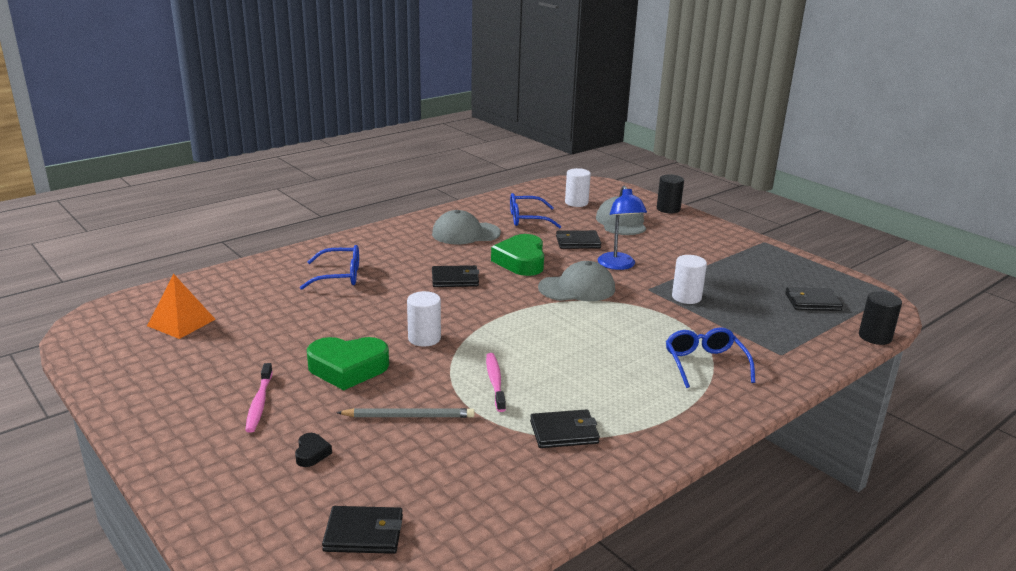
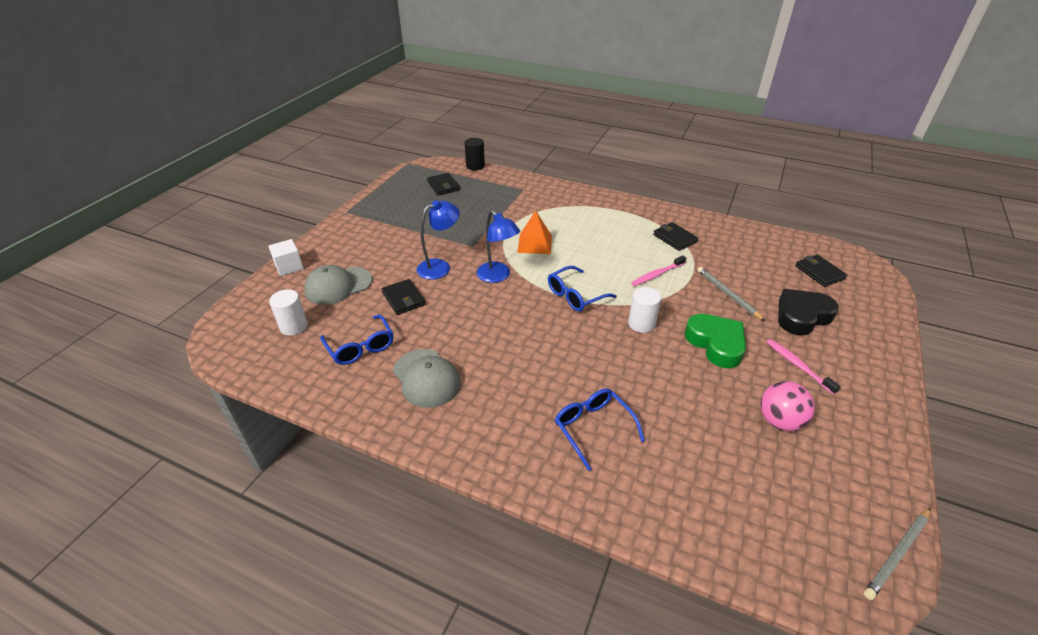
camera: 115 degrees left, 15 degrees up
(78, 345) = (897, 554): none -> grey pencil
(181, 322) = (781, 496): orange pyramid -> orange pyramid (534, 243)
(228, 356) = (779, 421): none -> pink ball
(259, 403) = (798, 365): pink toothbrush -> pink toothbrush turned 90 degrees counterclockwise
(311, 453) = (802, 316): black heart -> black heart, size x2.25
(455, 279) = (534, 345): black wallet -> none
(521, 261) = (468, 319): green heart -> none
(577, 288) = (498, 276): grey cap -> blue lamp
(668, 209) = (289, 266): black cylinder -> white cube
(686, 297) = (473, 228): white cylinder -> none
(705, 364) = (558, 209): blue glasses -> blue glasses (575, 296)

